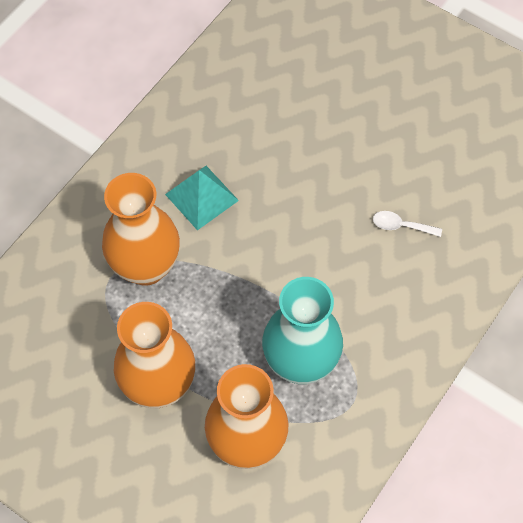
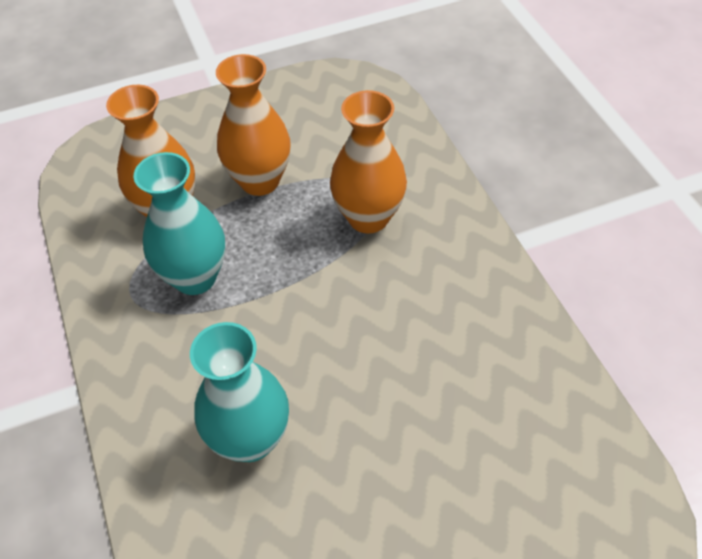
camera: 125 degrees right, 10 degrees down
(202, 197) = (408, 288): turquoise pyramid -> none
(401, 226) = (250, 439): white spoon -> turquoise vase

